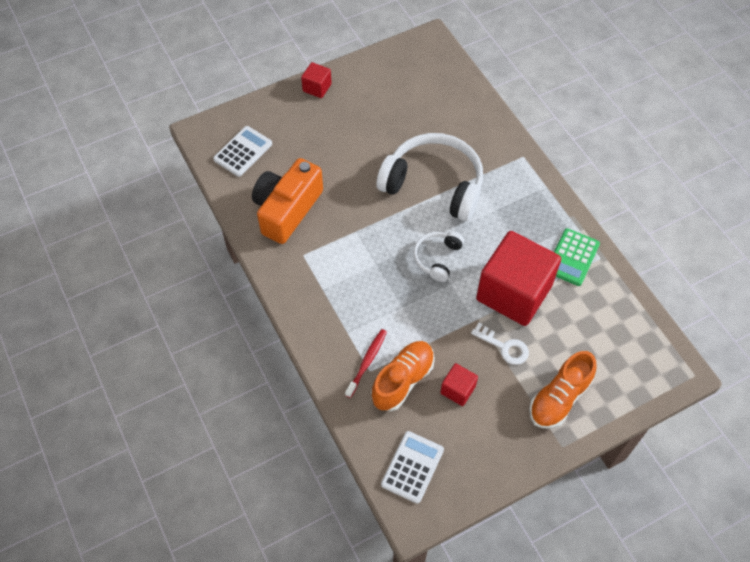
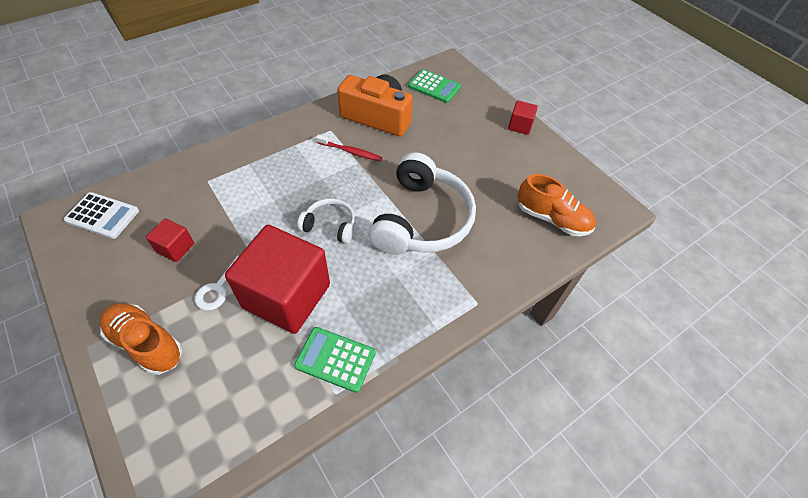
camera: 80 degrees right, 5 degrees down
(243, 152) = (434, 87): white calculator -> green calculator
(367, 362) = (216, 178): red toothbrush -> red toothbrush (350, 151)
(403, 380) = (193, 205): orange shoe -> orange shoe (552, 219)

